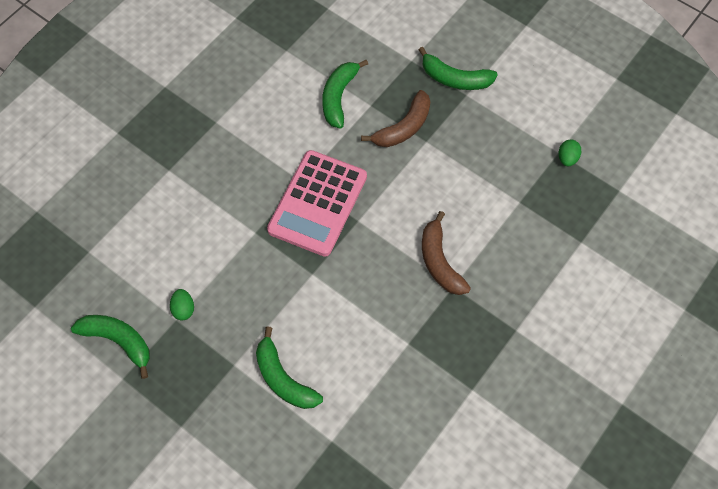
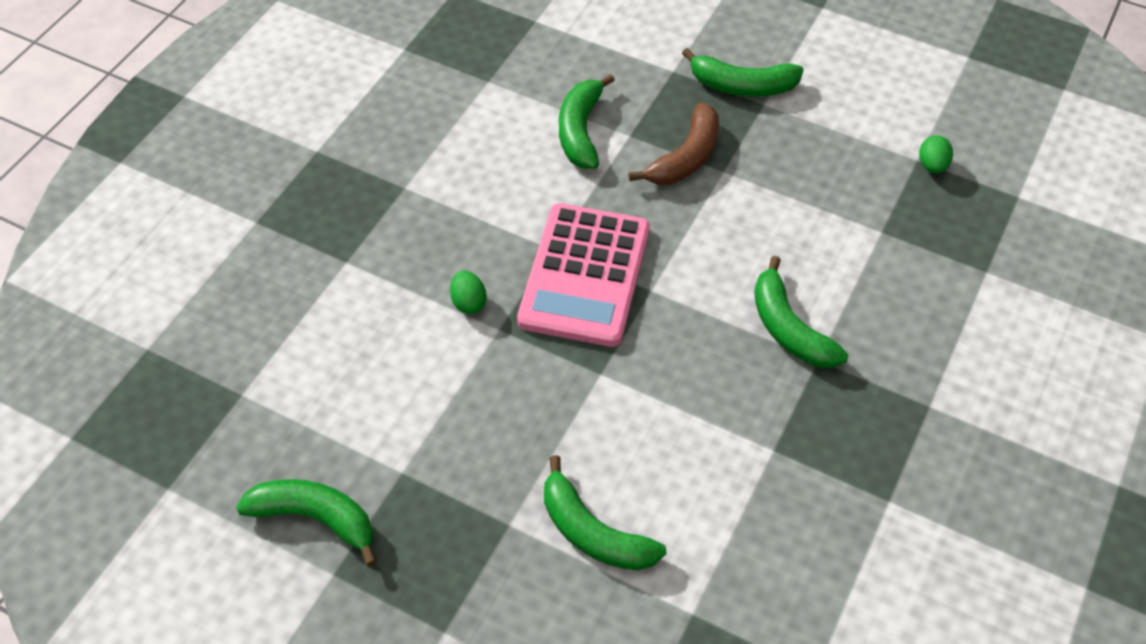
camera: 10 degrees left, 10 degrees down
(183, 309) = (411, 455): green egg -> green egg (469, 302)
(439, 262) = (789, 328): brown banana -> green banana

